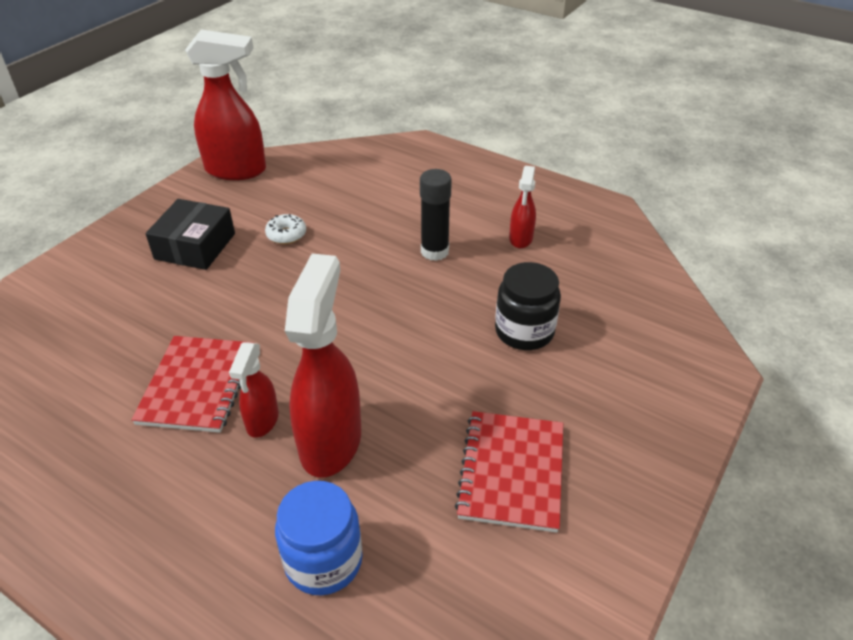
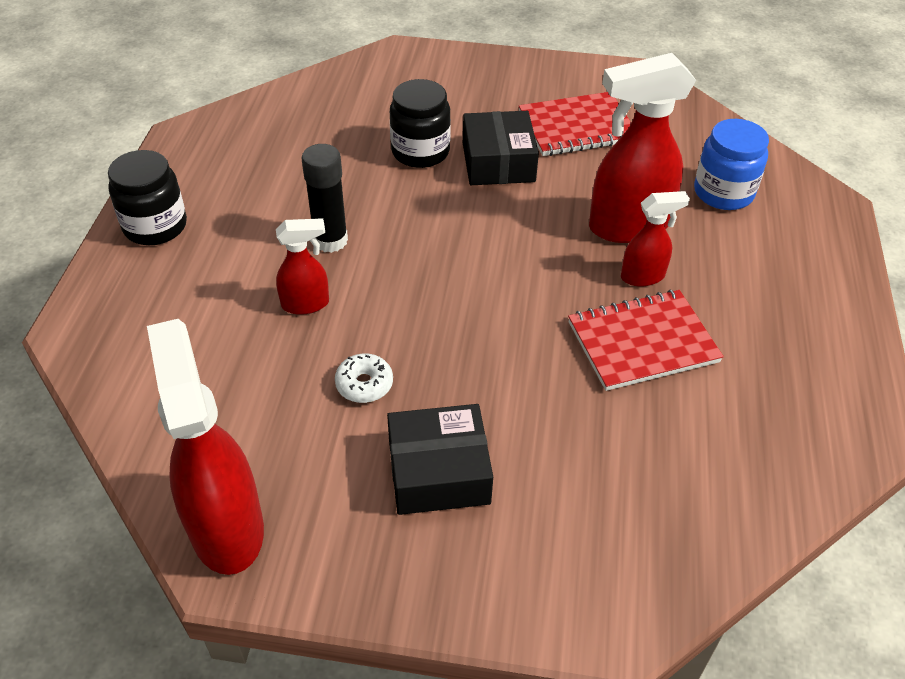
camera: 115 degrees left, 5 degrees up
(481, 380) = (498, 162): none -> black box
(499, 180) = (155, 226): none -> black jar
(520, 239) = (274, 183): red spray bottle -> red spray bottle (306, 304)

